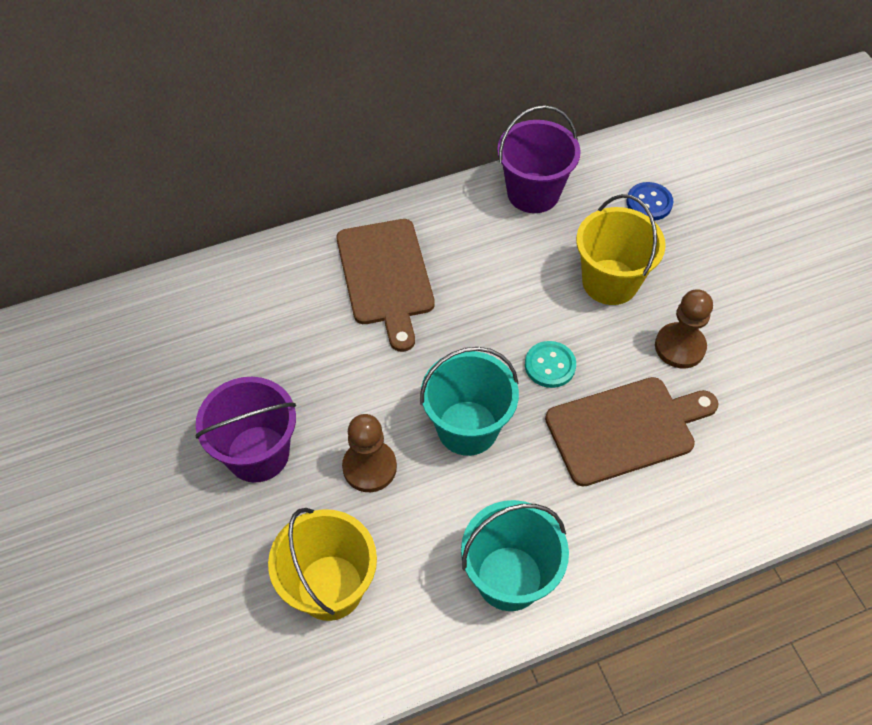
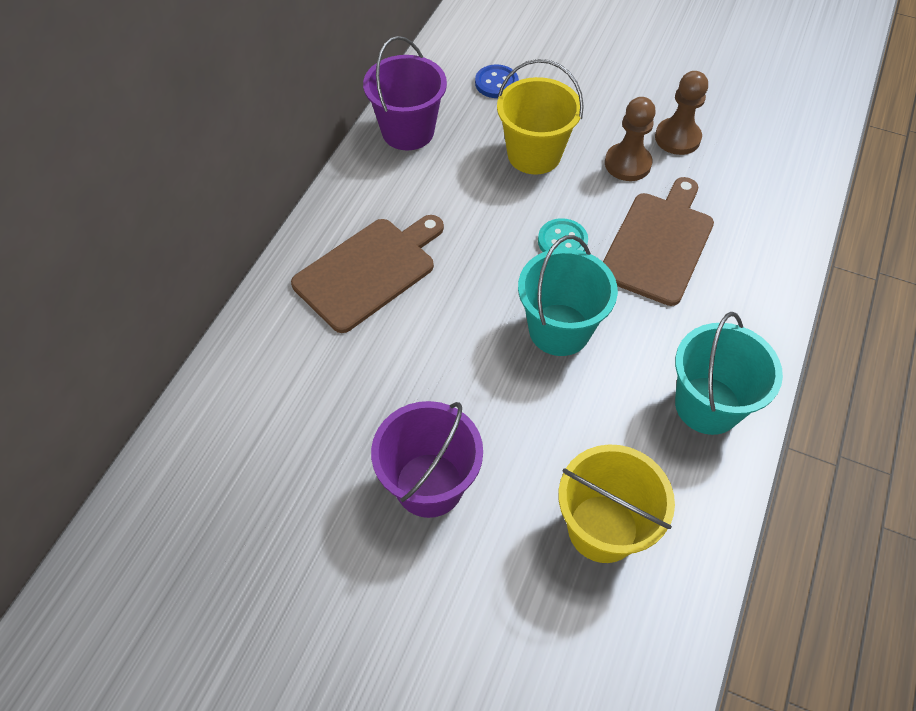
camera: 45 degrees left, 0 degrees up
(369, 467) = (525, 418): brown pawn -> brown pawn (677, 138)
(386, 276) = (368, 271): brown cutting board -> brown cutting board turned 75 degrees counterclockwise

